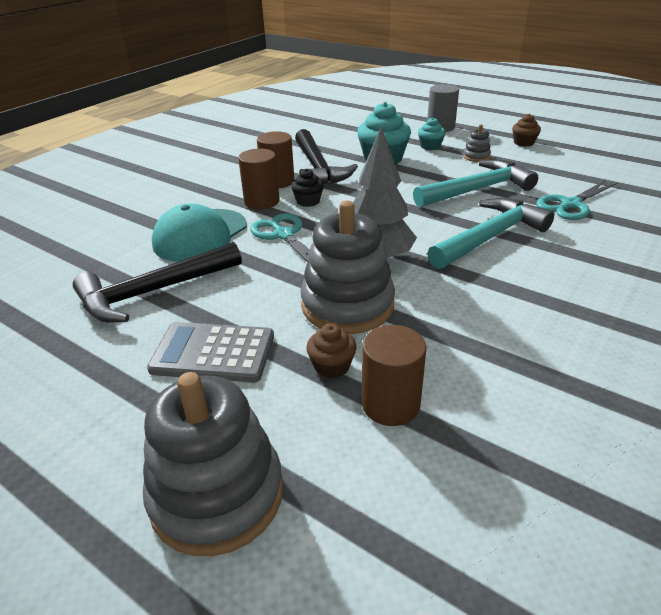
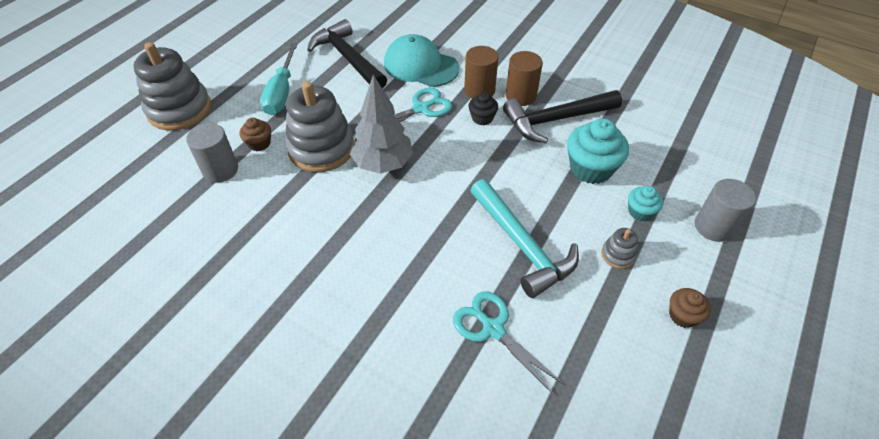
camera: 85 degrees right, 15 degrees up
(213, 353) = (281, 93): grey calculator -> turquoise screwdriver
(390, 404) = (220, 170): brown cylinder -> grey cylinder
(490, 237) = (418, 243): turquoise hammer -> none

